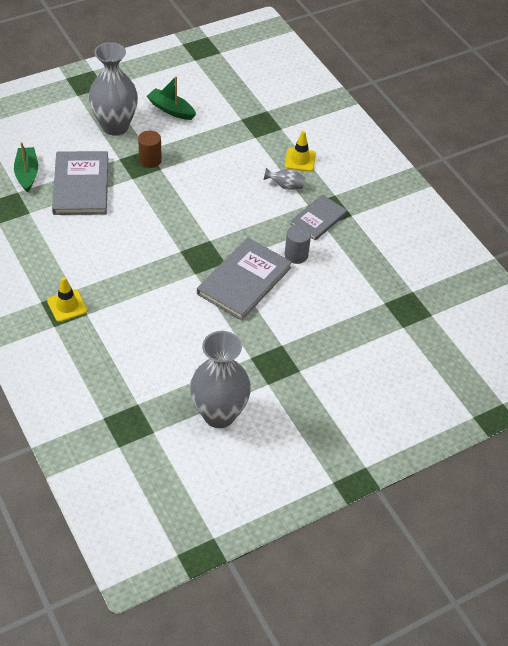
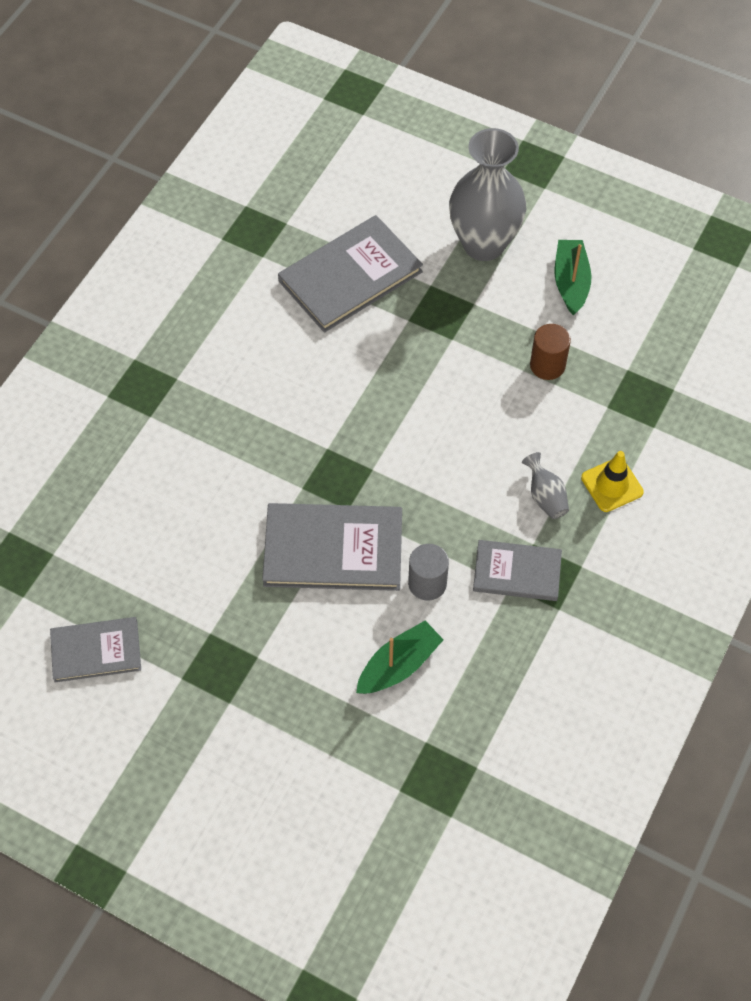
camera: 60 degrees right, 10 degrees up
(27, 174) = (323, 212): green boat -> green boat (399, 665)
(67, 306) = (147, 388): yellow traffic cone -> none
(150, 160) = (457, 318): brown cylinder -> brown cylinder (547, 365)
(219, 414) = (96, 651): grey vase -> grey book

